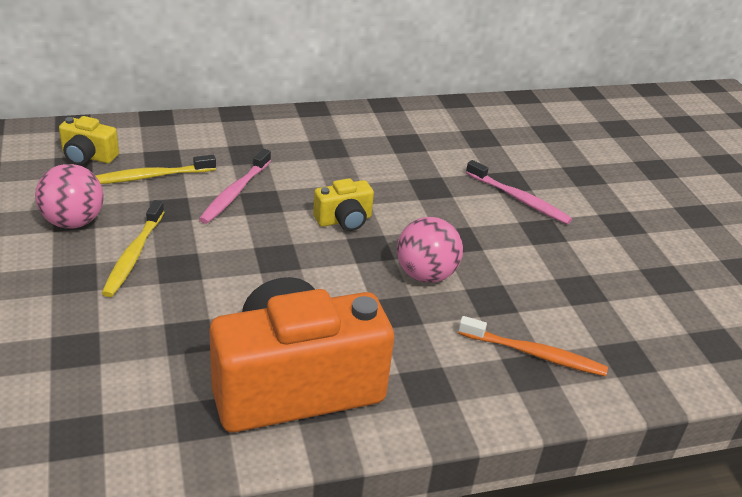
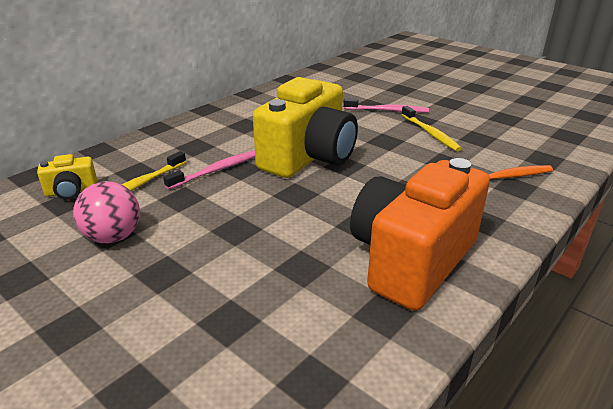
camera: 30 degrees left, 5 degrees down
(133, 255) = (192, 237): yellow toothbrush -> yellow toothbrush (430, 133)
(235, 193) = (217, 170): pink toothbrush -> pink toothbrush turned 120 degrees counterclockwise
(344, 220) = (308, 157): yellow camera -> yellow camera, size x2.32
(425, 275) = (395, 165): pink ball -> none

